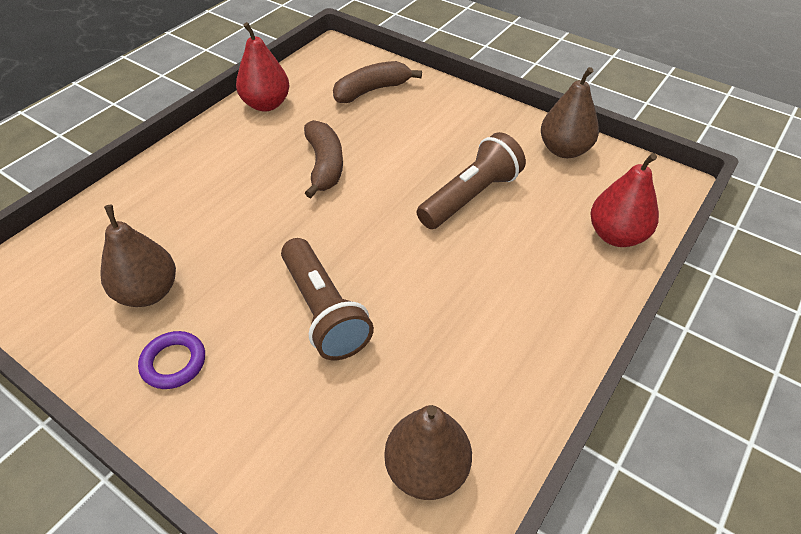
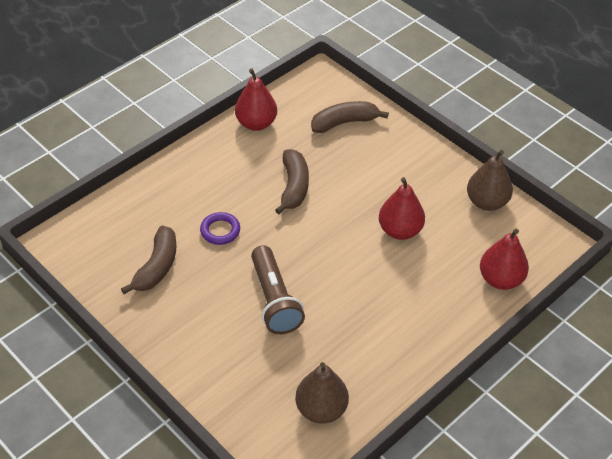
camera: 10 degrees right, 0 degrees up
(148, 292) = (157, 267): brown pear -> brown banana
(174, 363) = (171, 318): purple ring -> purple ring (220, 231)
(470, 196) = (400, 230): brown flashlight -> red pear

